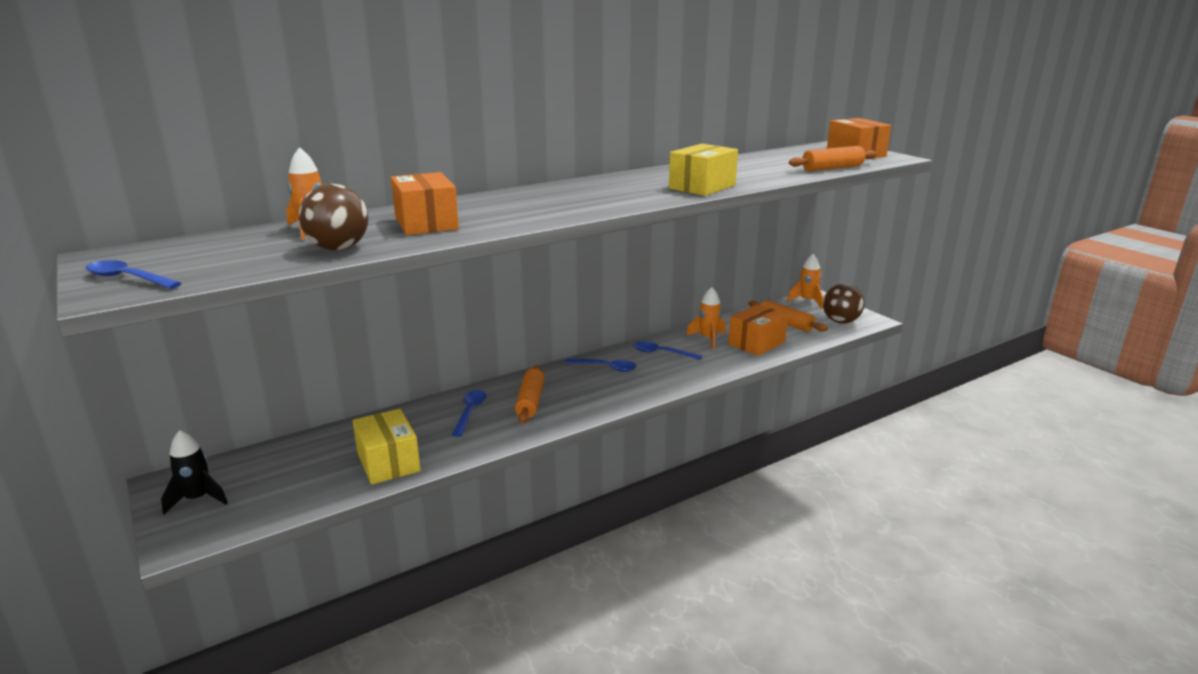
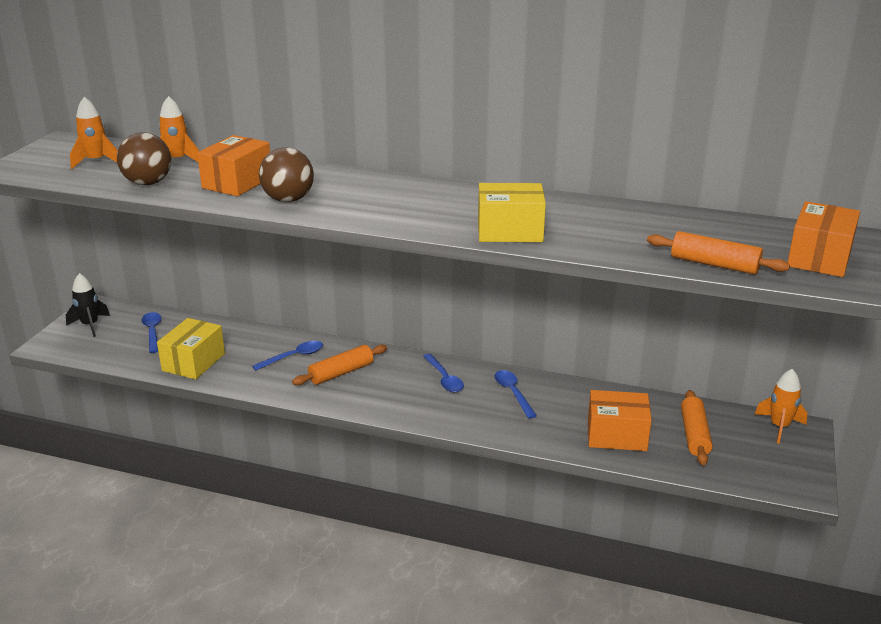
camera: 50 degrees right, 5 degrees up
(127, 278) = (32, 162): blue spoon -> blue spoon (152, 332)
(708, 339) = (581, 404): orange rocket -> orange rocket (96, 161)
(840, 321) = (761, 468): brown ball -> brown ball (288, 200)

